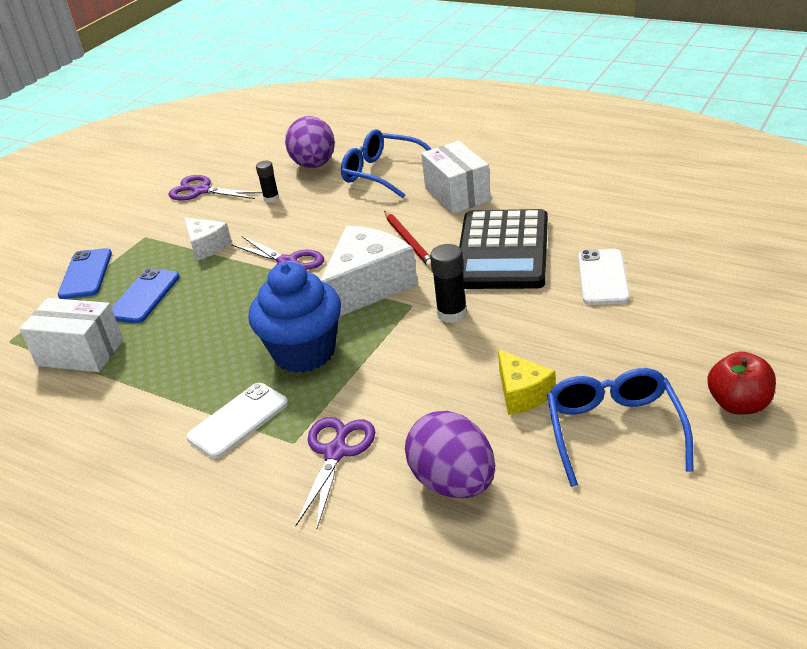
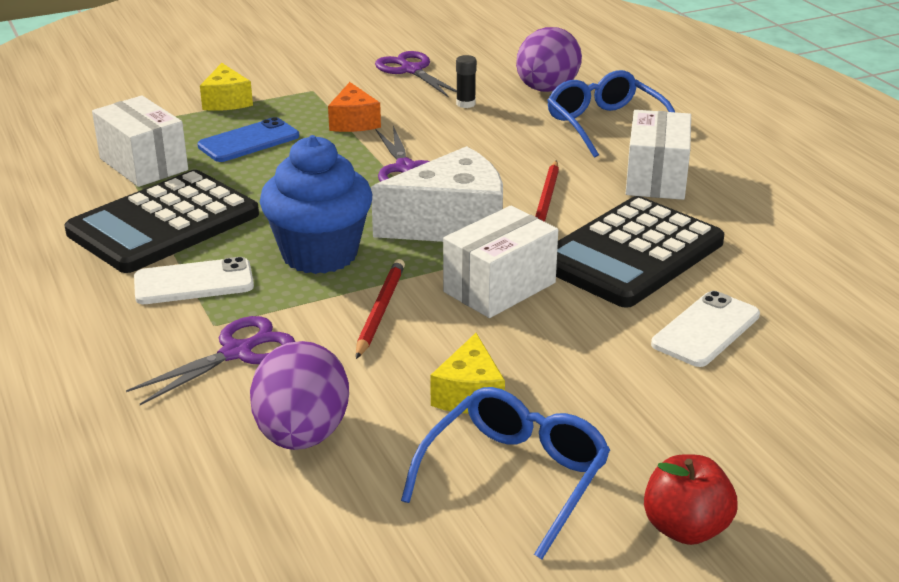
camera: 30 degrees right, 5 degrees down
(86, 274) = (226, 101): blue phone -> yellow cheese
(157, 389) = (163, 223): none -> black calculator
(206, 246) = (353, 122): white cheese -> orange cheese
(395, 370) = (380, 310): none -> red pencil
(452, 313) = (499, 287): black glue stick -> white box

